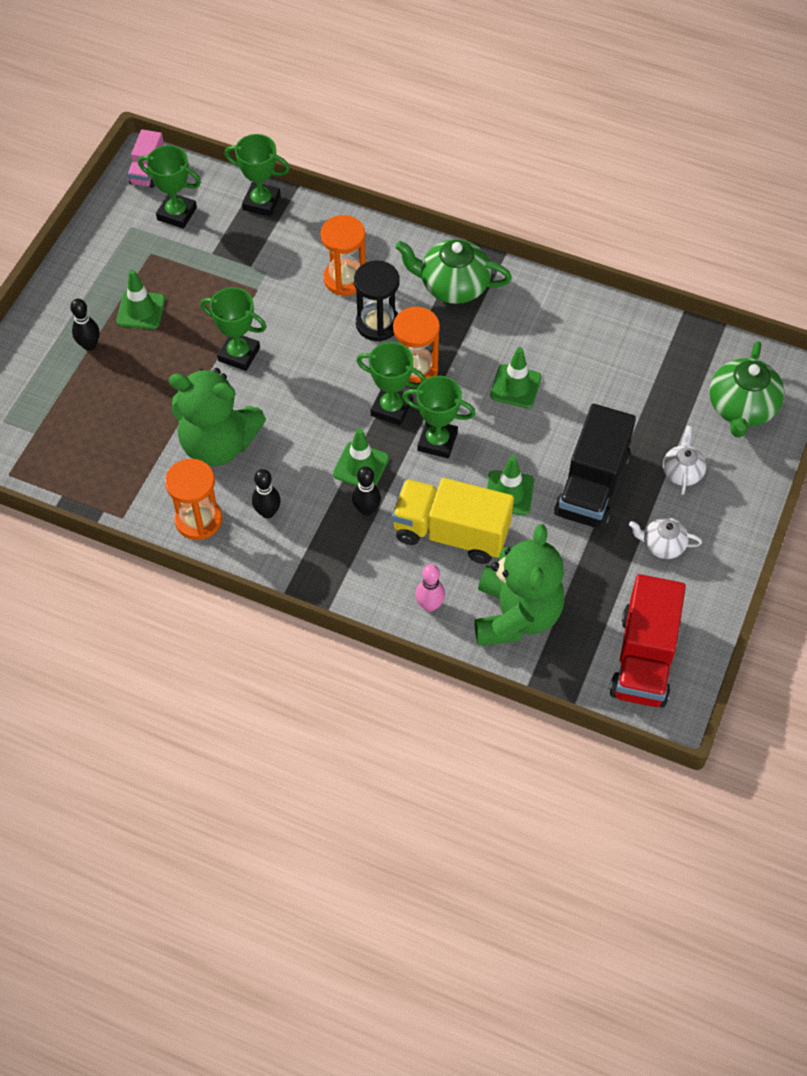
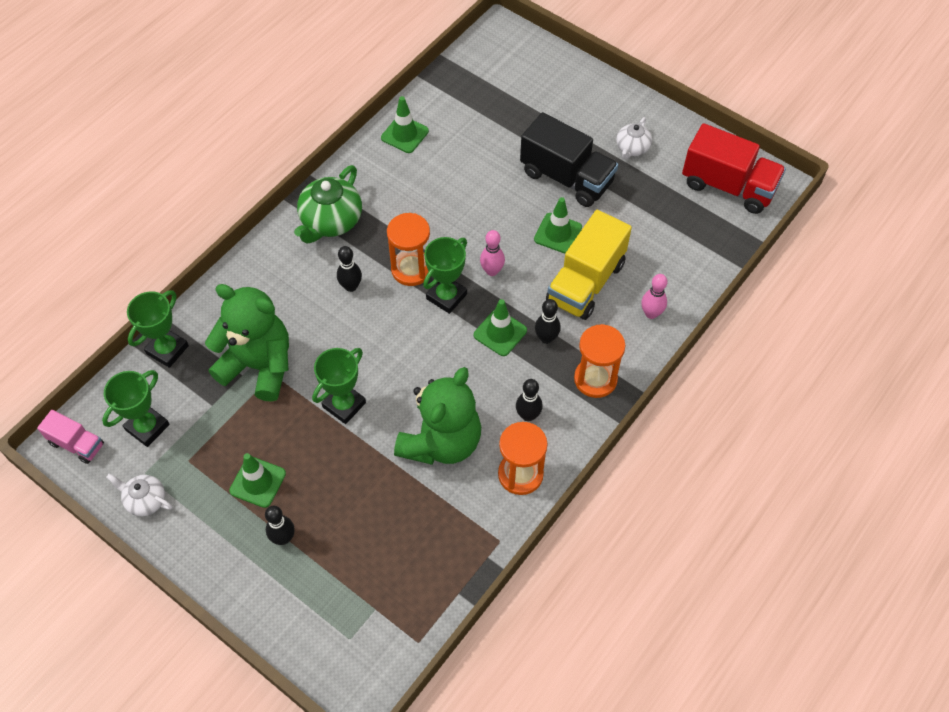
camera: 75 degrees left, 0 degrees up
(345, 279) = (290, 300): orange hourglass -> orange hourglass (595, 379)
(377, 324) = (351, 286): black hourglass -> black bowling pin
(437, 441) = (492, 271): green trophy -> pink bowling pin
(515, 386) = (453, 203): green traffic cone -> green traffic cone (404, 134)
(516, 615) = (673, 257): green teddy bear -> green teddy bear (259, 366)
(682, 472) = (569, 118): white teapot -> white teapot (145, 500)
(741, 408) = (522, 67): green teapot -> none

